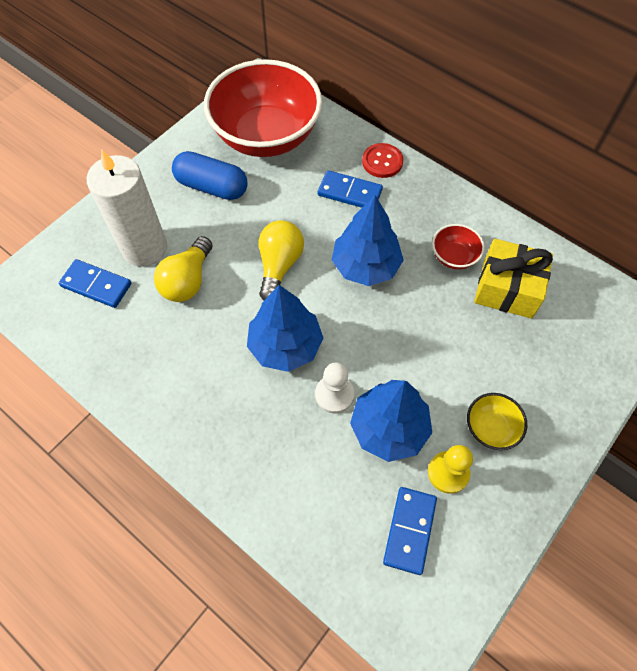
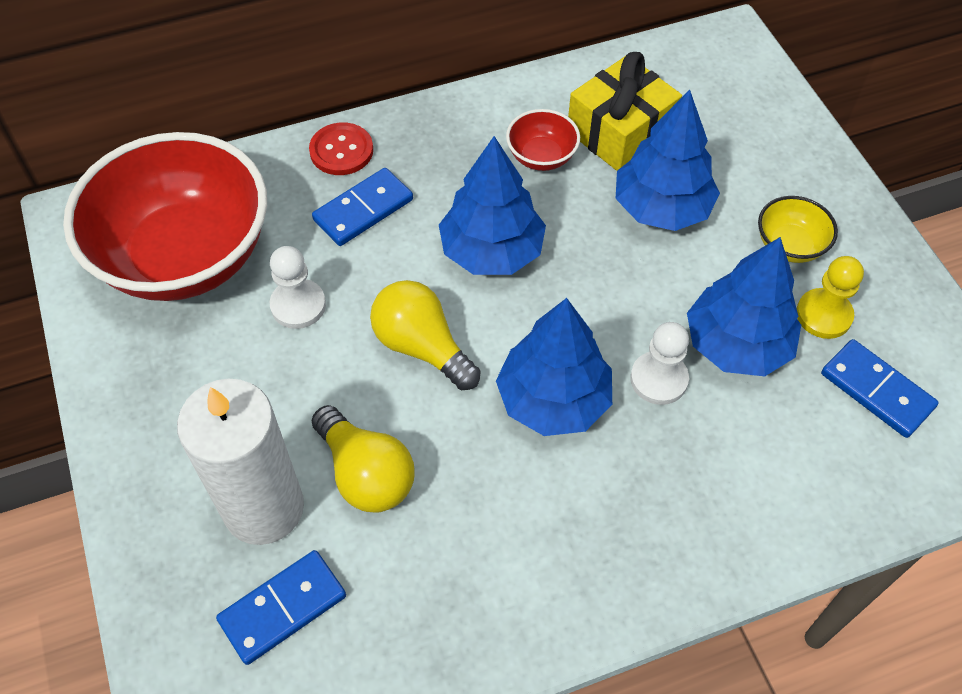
camera: 60 degrees left, 5 degrees down
(212, 187) = (220, 366): blue capsule -> none
(268, 198) = (298, 305): none -> white pawn
(464, 339) = (661, 208): none -> blue tree

